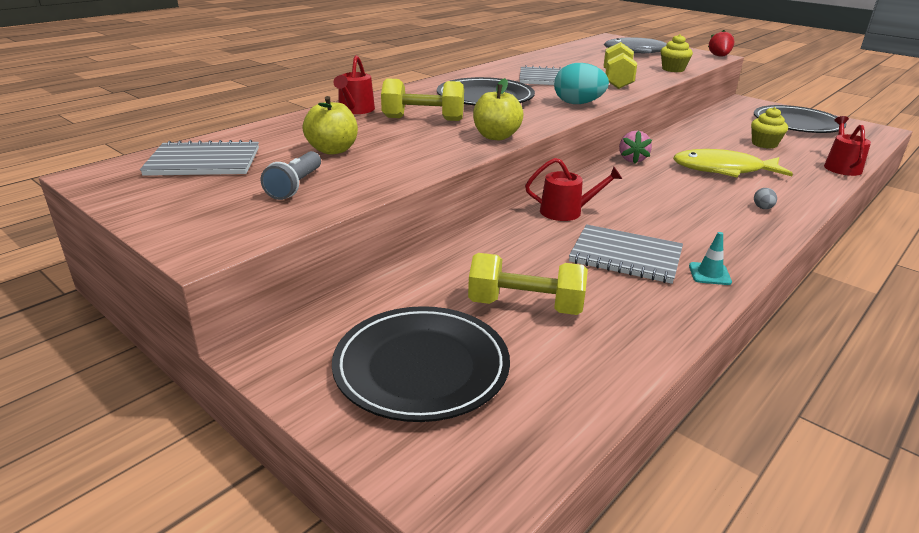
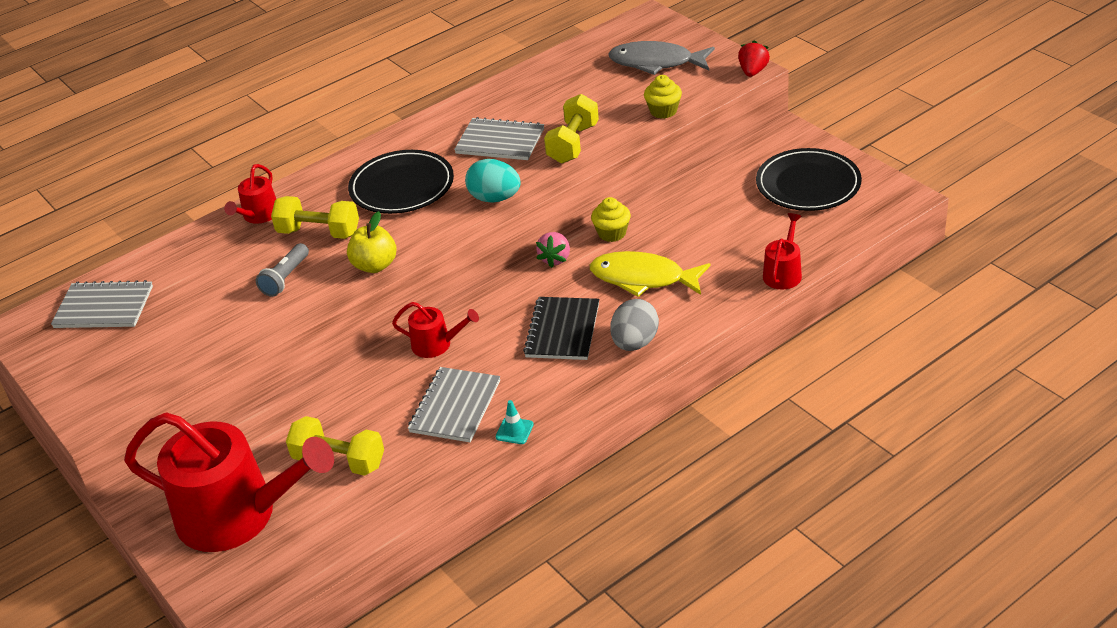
camera: 15 degrees right, 10 degrees up
(295, 186) = (171, 344): grey flashlight -> grey flashlight (285, 278)
(333, 150) = (216, 289): yellow apple -> none
(421, 367) = (237, 515): black plate -> red watering can
(625, 256) = (455, 406): grey notebook -> grey notebook turned 75 degrees clockwise
(684, 201) = (562, 330): none -> black notebook
(762, 208) = (635, 343): grey egg -> grey egg, size x2.20
(764, 144) = (730, 228): yellow cupcake -> yellow cupcake (612, 233)

